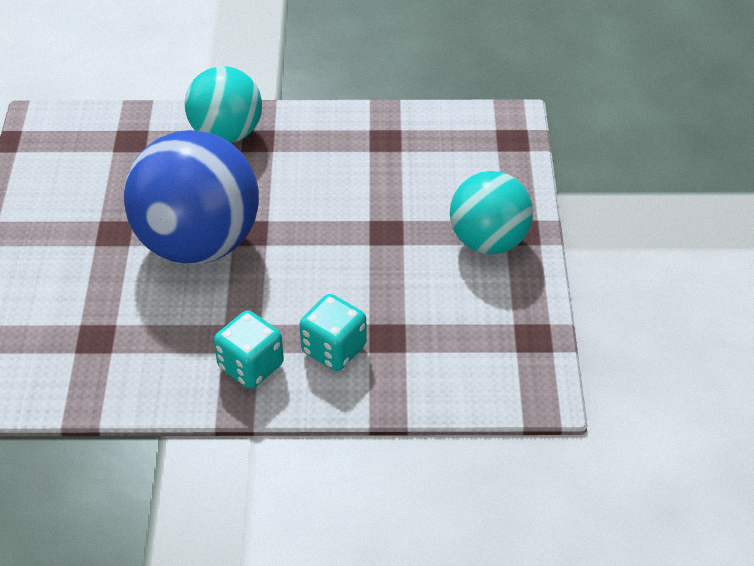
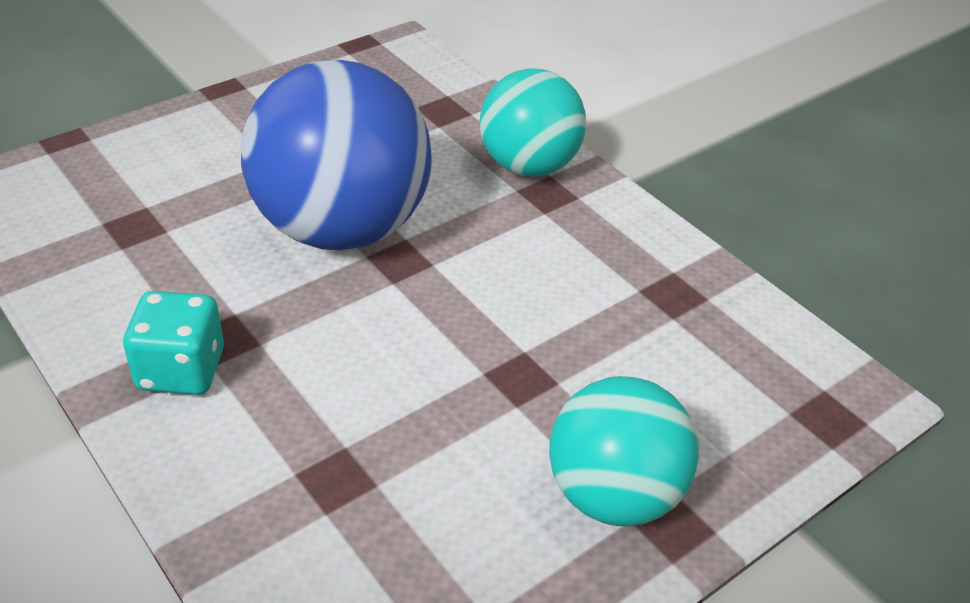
camera: 50 degrees right, 5 degrees down
(334, 349) = (269, 433): turquoise dice -> none

